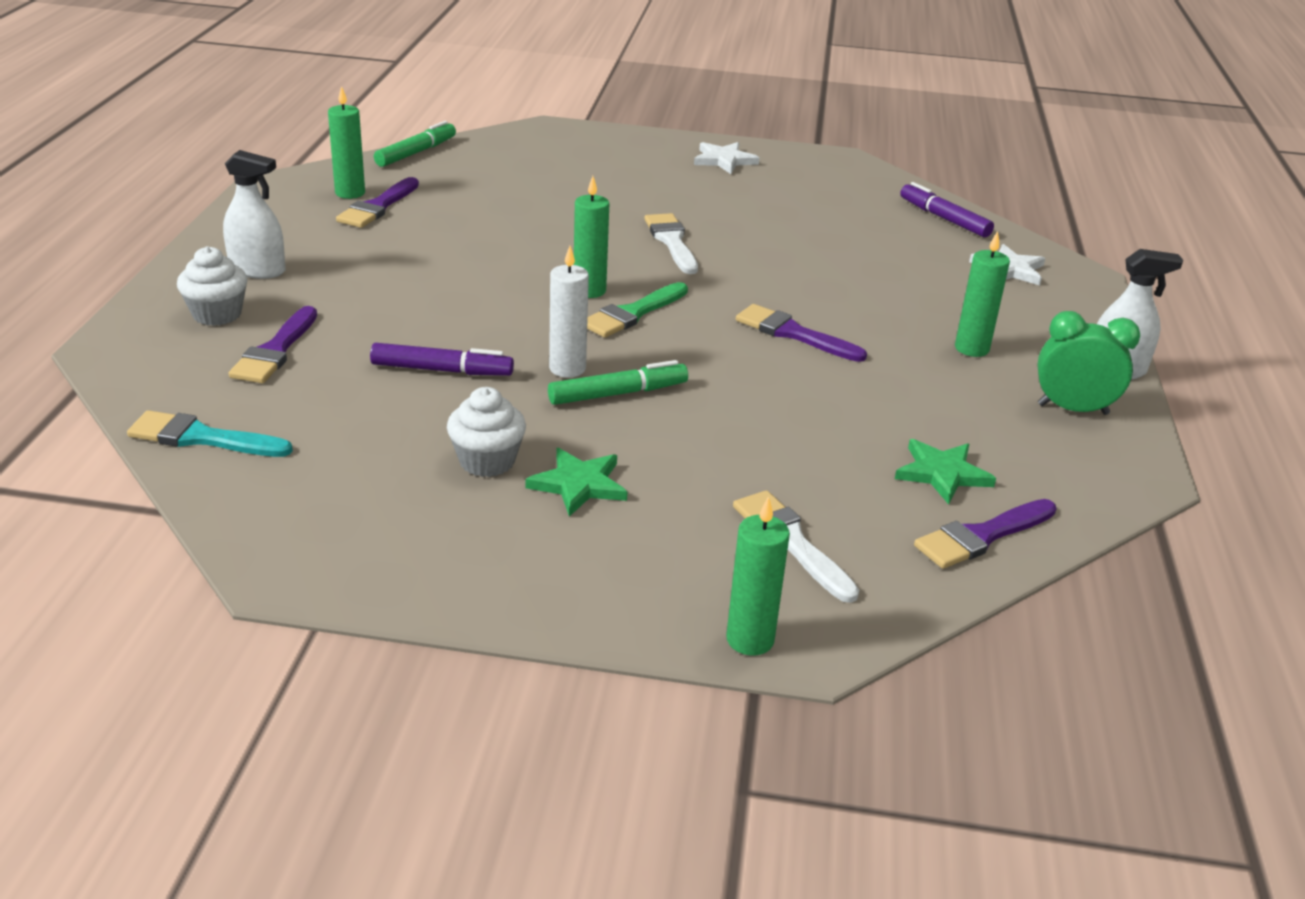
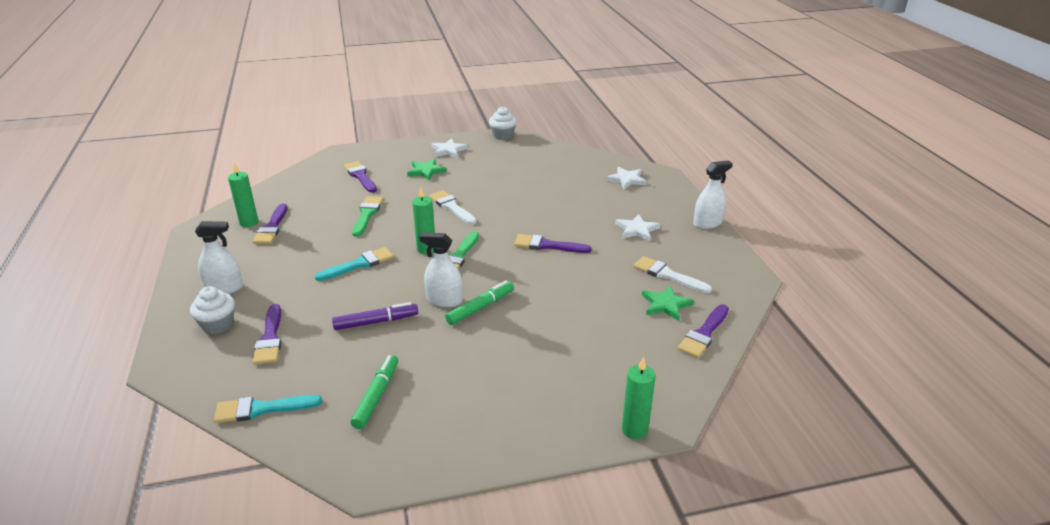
camera: 20 degrees left, 0 degrees up
(416, 153) = (272, 186): green marker -> green marker (376, 396)
(470, 287) = (359, 264): none -> turquoise brush
(487, 461) = (436, 370): white cupcake -> white cupcake (503, 135)
(530, 222) = (367, 214): none -> green brush
(557, 167) = (360, 176): none -> purple brush
(567, 368) = (444, 300): white candle -> white spray bottle
(578, 484) = (494, 369): green star -> green star (426, 171)
(791, 542) = (620, 367): white brush -> white brush (668, 275)
(944, 218) = (579, 158): purple marker -> none
(971, 348) = (637, 230): green candle -> white star
(1073, 409) = (701, 250): green clock -> none

